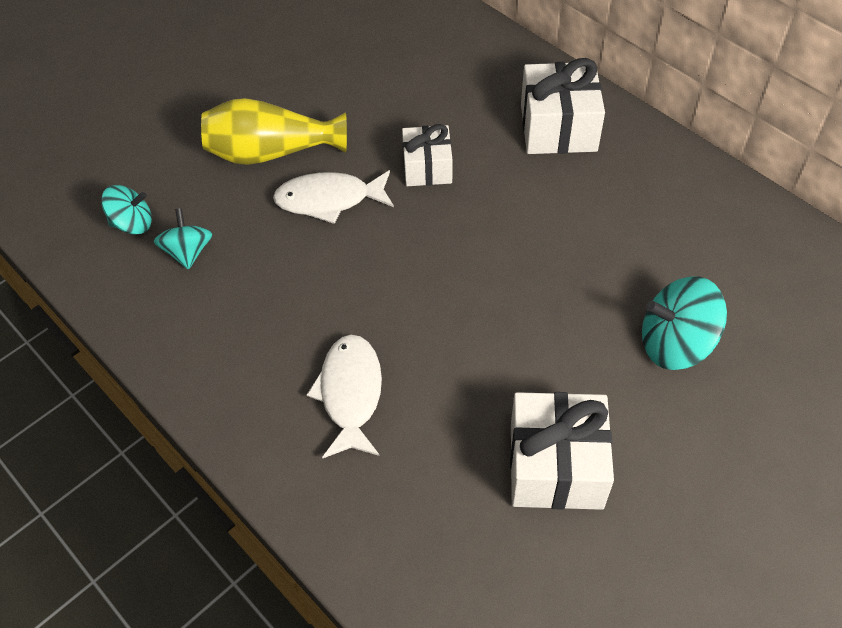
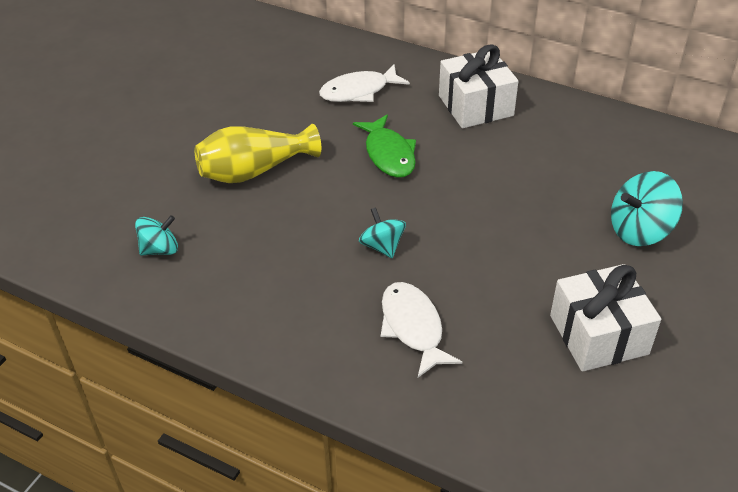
camera: 20 degrees left, 10 degrees down
(188, 252) = (221, 259): turquoise spinning top -> turquoise spinning top (382, 246)
(329, 200) = (321, 194): white fish -> white fish (358, 91)
(427, 168) = (389, 154): white gift -> green fish

